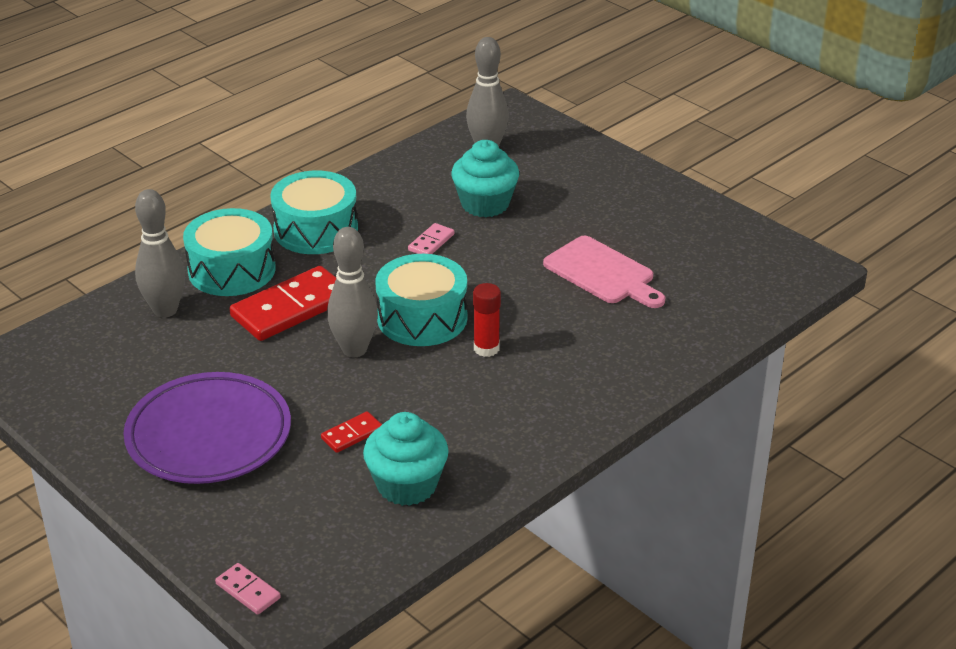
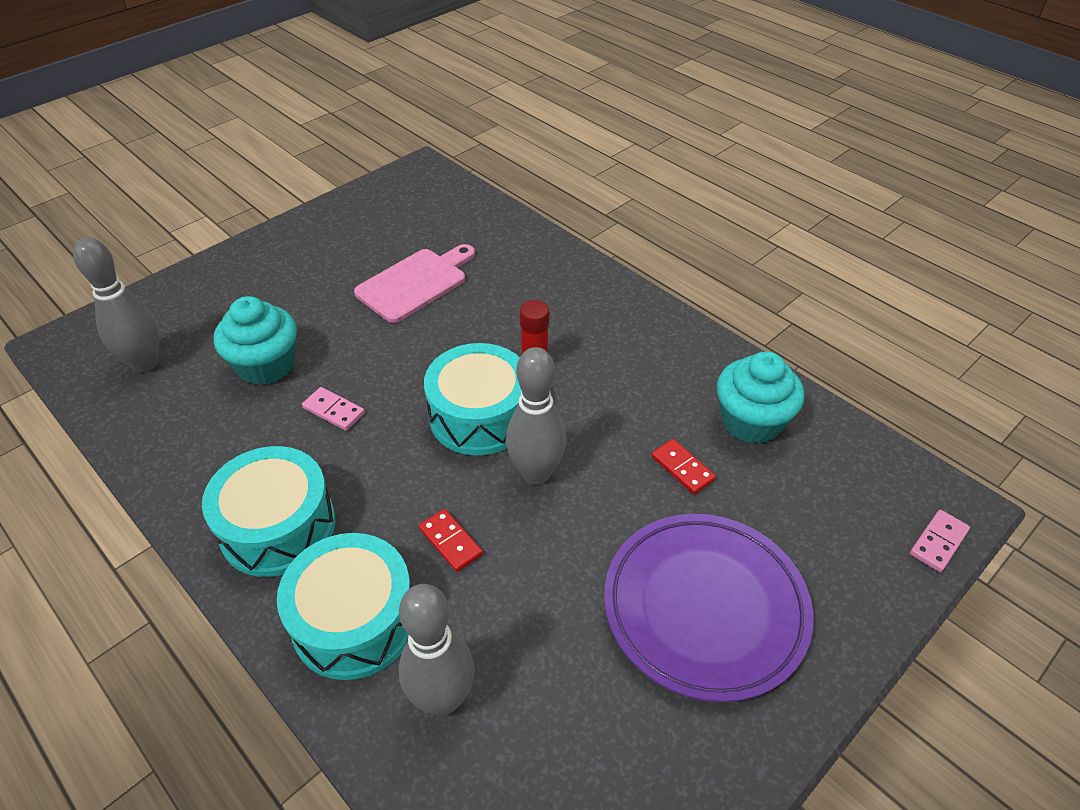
camera: 90 degrees left, 10 degrees up
(291, 308) = (450, 542): red domino -> red domino, size x0.47

